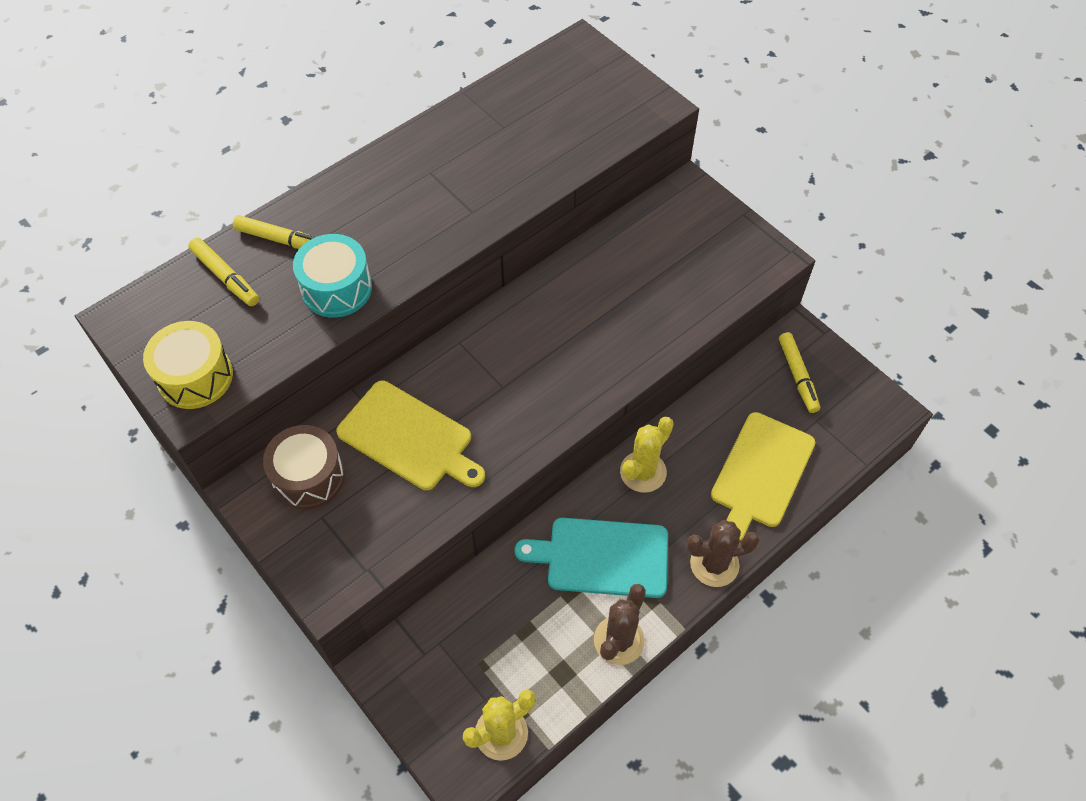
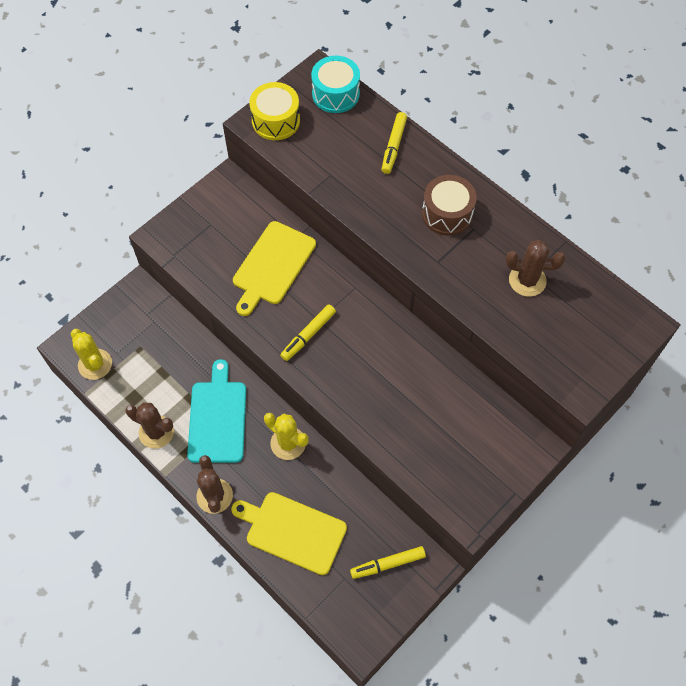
camera: 85 degrees right, 5 degrees up
(225, 277) = (357, 120): yellow marker -> yellow marker (308, 335)
(308, 477) = (239, 212): brown drum -> brown drum (447, 214)
(336, 288) = (355, 185): turquoise drum -> turquoise drum (335, 94)
(512, 132) = (527, 280): none -> brown cactus

